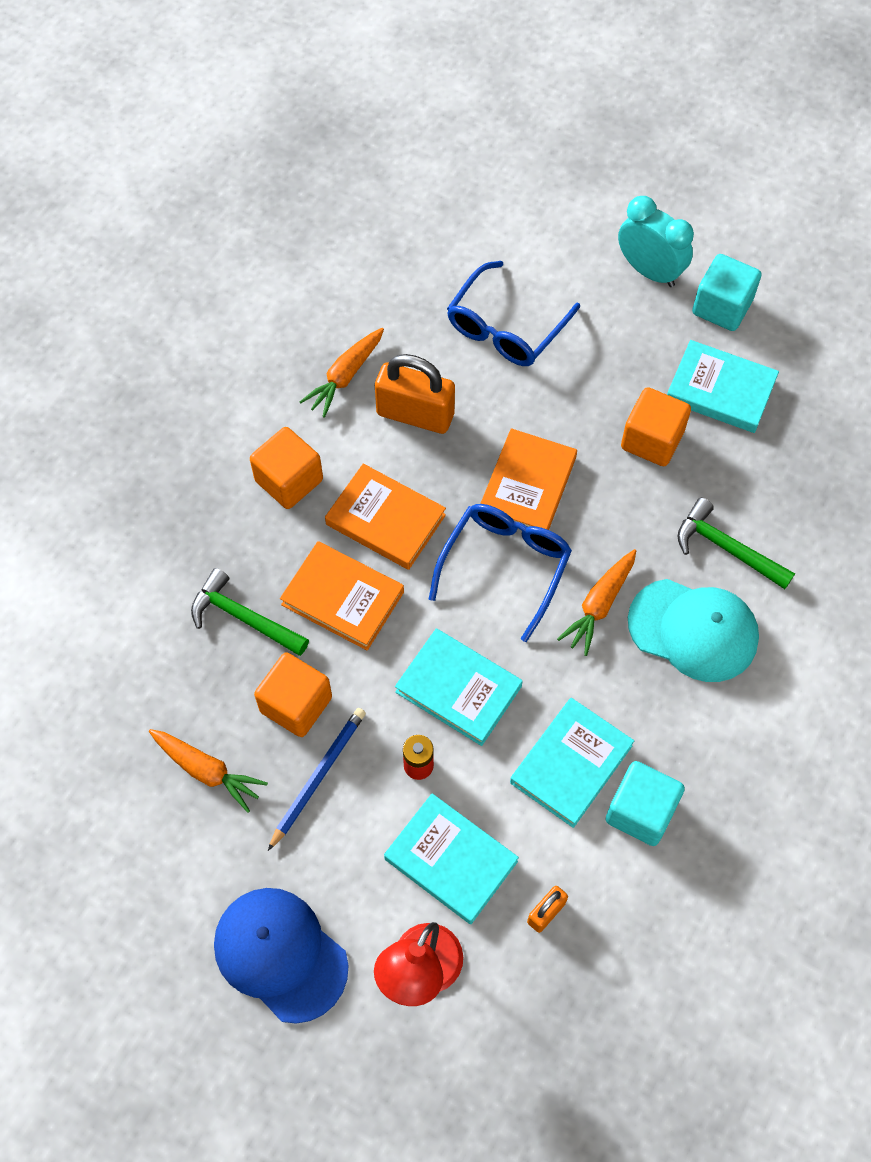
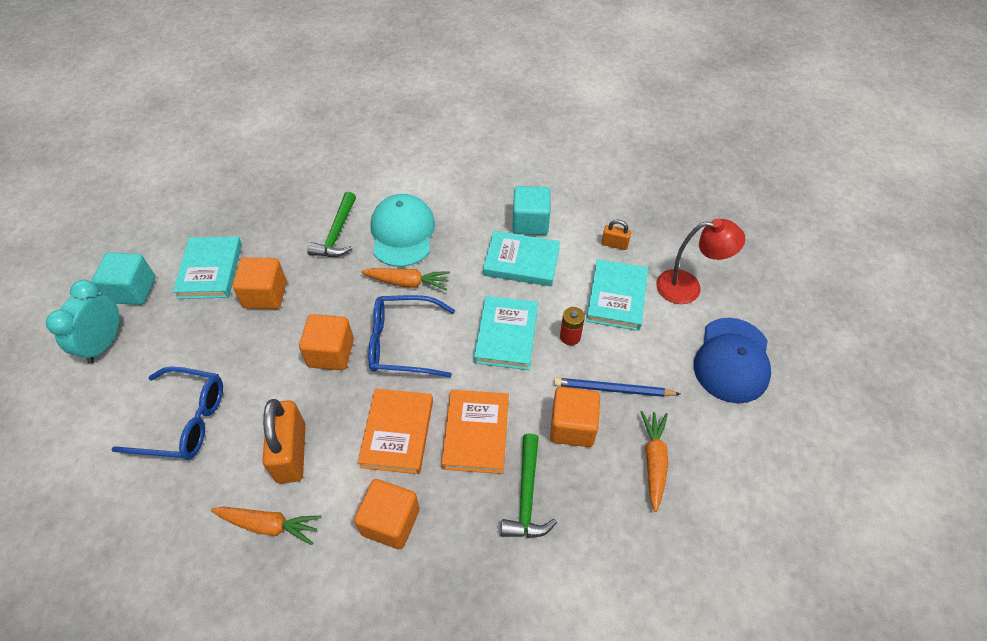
camera: 115 degrees left, 10 degrees down
(527, 486) = (331, 353): orange book -> orange cube

